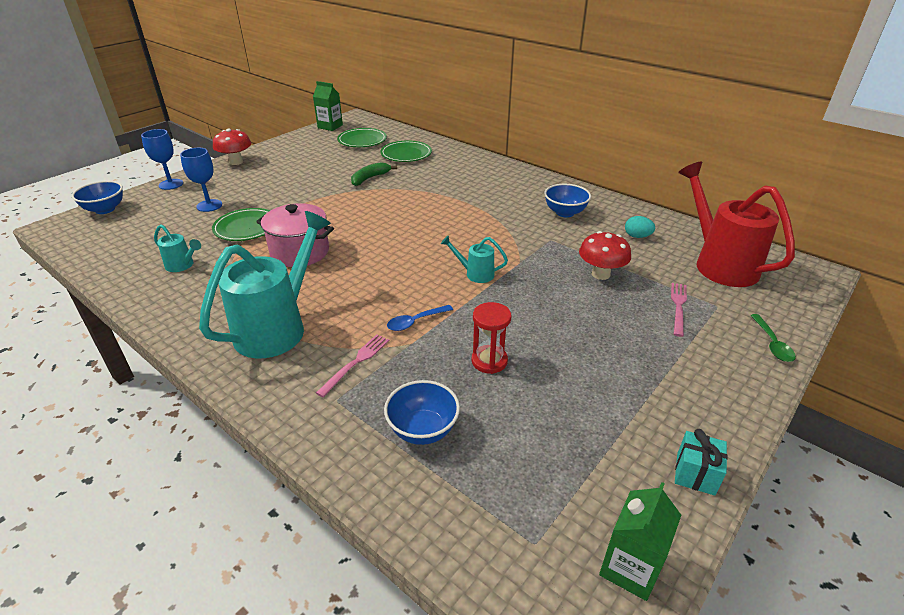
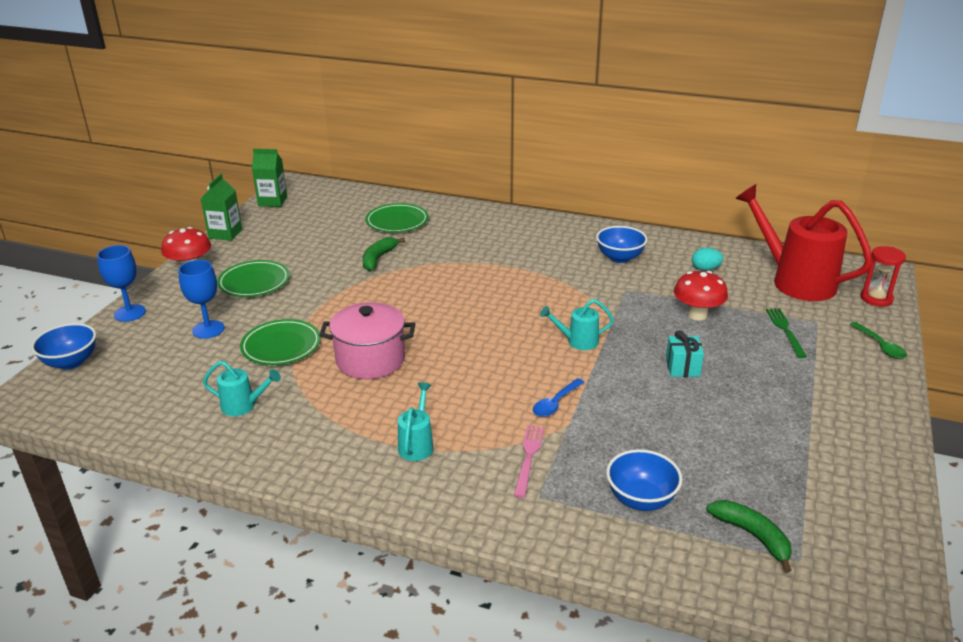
camera: 20 degrees left, 5 degrees down
(277, 327) = (417, 444): turquoise watering can -> turquoise watering can, size x0.46
(362, 140) = (329, 213): green plate -> green plate (254, 282)
(489, 361) = (654, 422): red hourglass -> red hourglass (876, 298)
(503, 501) = (752, 536): none -> green banana
(630, 568) = (881, 554): green carton -> green carton (225, 234)
(678, 307) = (785, 331): pink fork -> green fork
(695, 474) = (885, 470): turquoise gift -> turquoise gift (682, 367)

